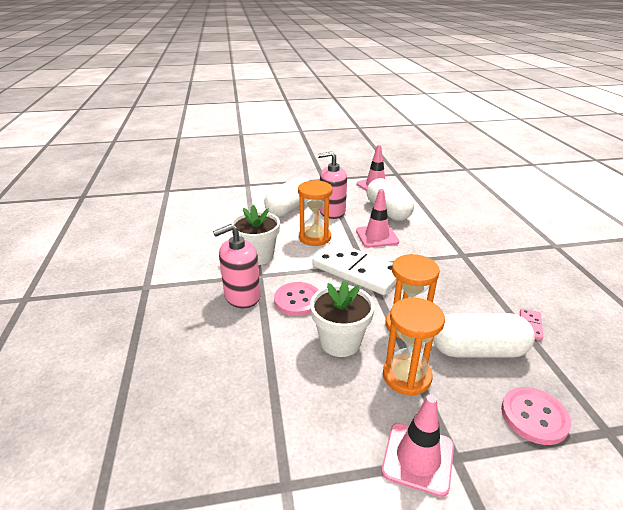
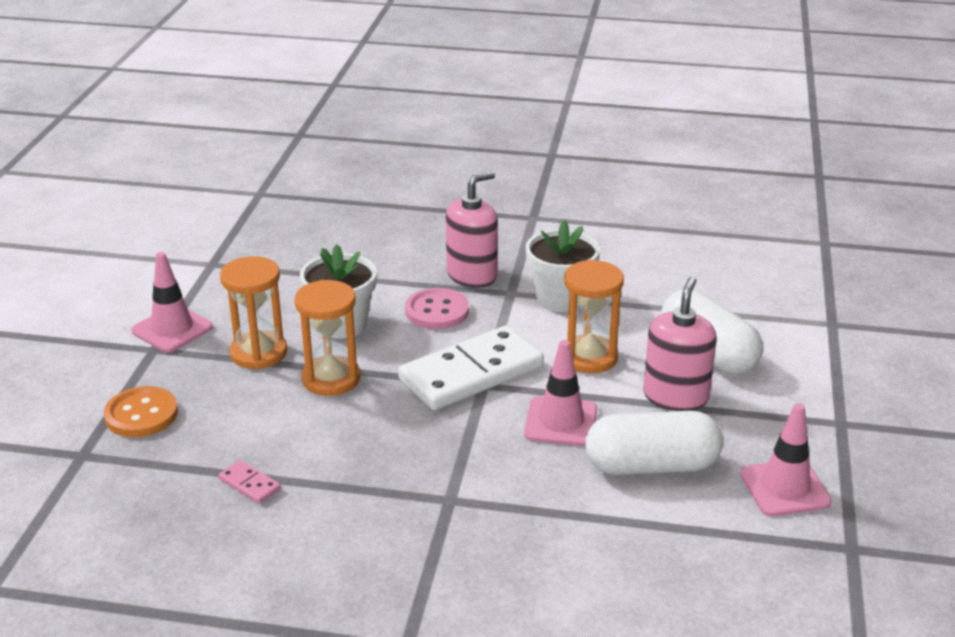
camera: 110 degrees right, 0 degrees up
(242, 296) = (472, 275): pink soap dispenser -> pink soap dispenser turned 60 degrees clockwise
(478, 350) = (249, 417): white capsule -> none
(534, 416) = (141, 414): pink button -> orange button

